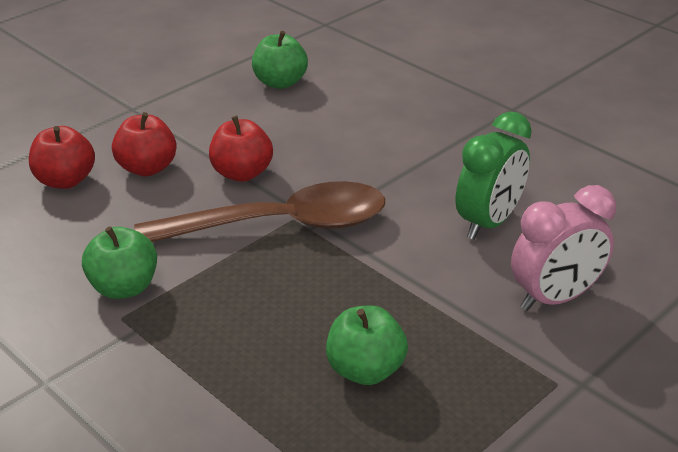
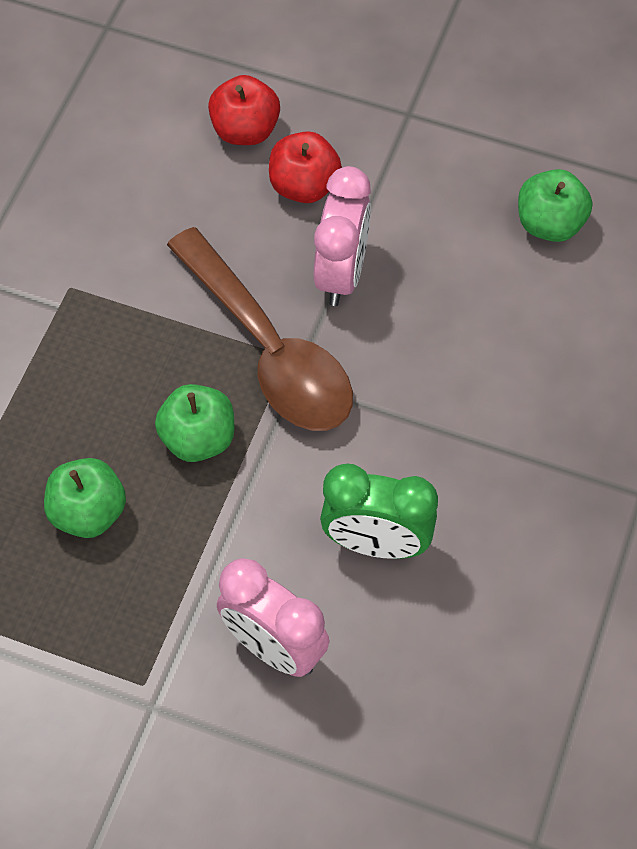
camera: 65 degrees right, 25 degrees up
(124, 287) = (110, 268): green apple -> green apple (198, 439)
(242, 173) = (341, 274): red apple -> pink clock

